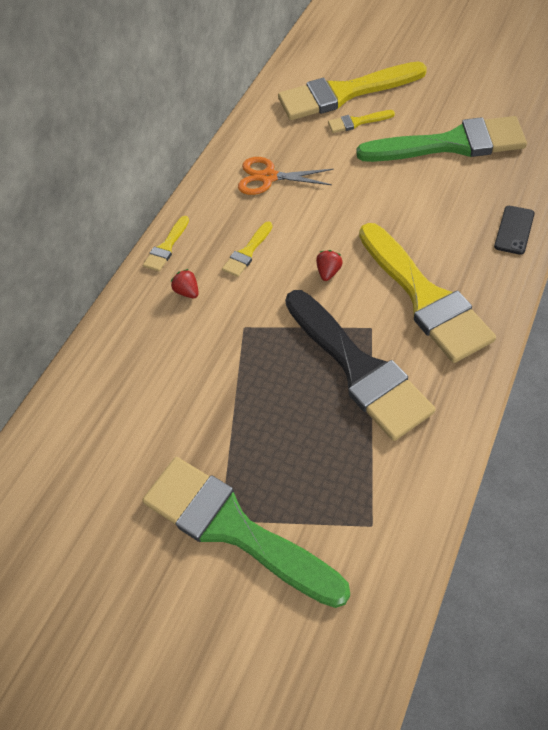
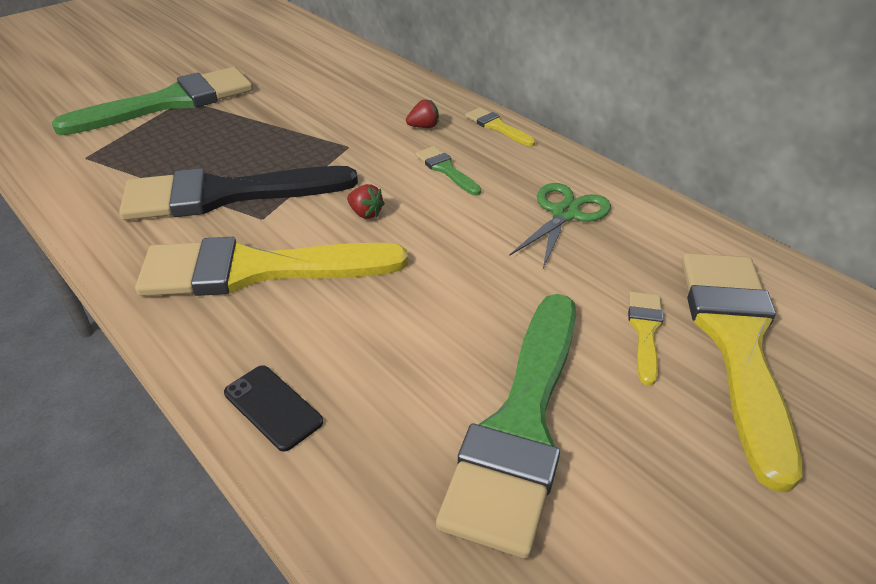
camera: 105 degrees right, 15 degrees down
(247, 252) = (446, 169): yellow brush -> green brush
(268, 177) = (565, 214): orange scissors -> green scissors

